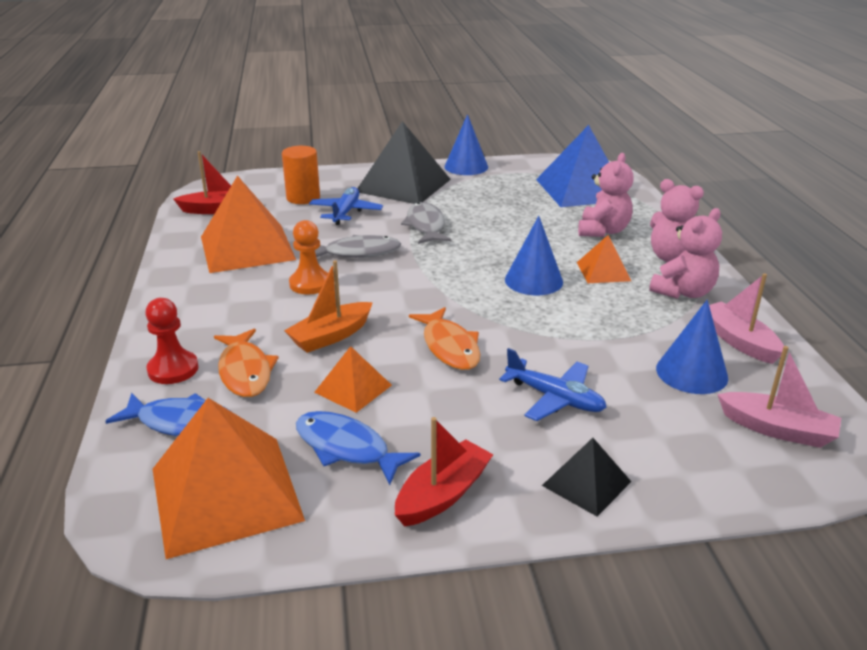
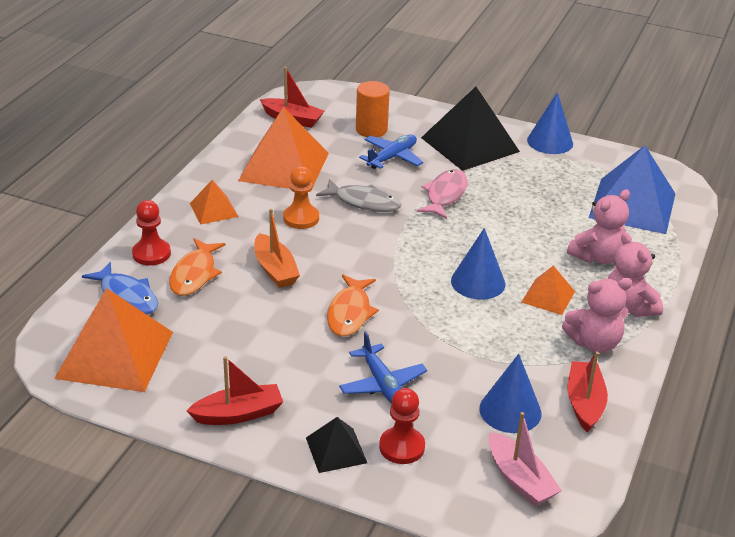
camera: 30 degrees right, 5 degrees up
(331, 336) = (275, 269): orange boat -> orange boat turned 105 degrees counterclockwise
(346, 448) = (209, 357): blue fish -> none
(353, 388) = (252, 317): orange pyramid -> orange pyramid (213, 210)
(425, 226) = (445, 195): grey fish -> pink fish
(643, 449) = (402, 447): none -> red pawn
(738, 341) = (584, 403): pink boat -> red boat

